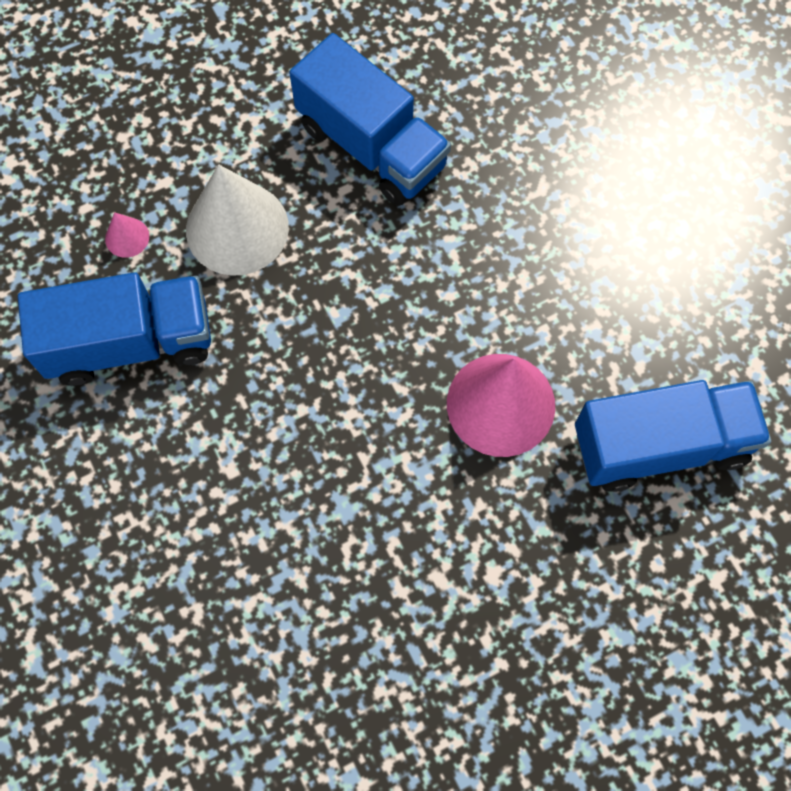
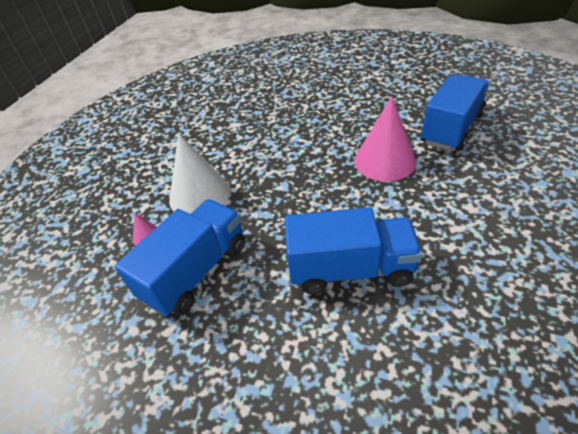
camera: 40 degrees left, 25 degrees down
(371, 146) = (226, 136): blue truck -> blue truck (350, 269)

